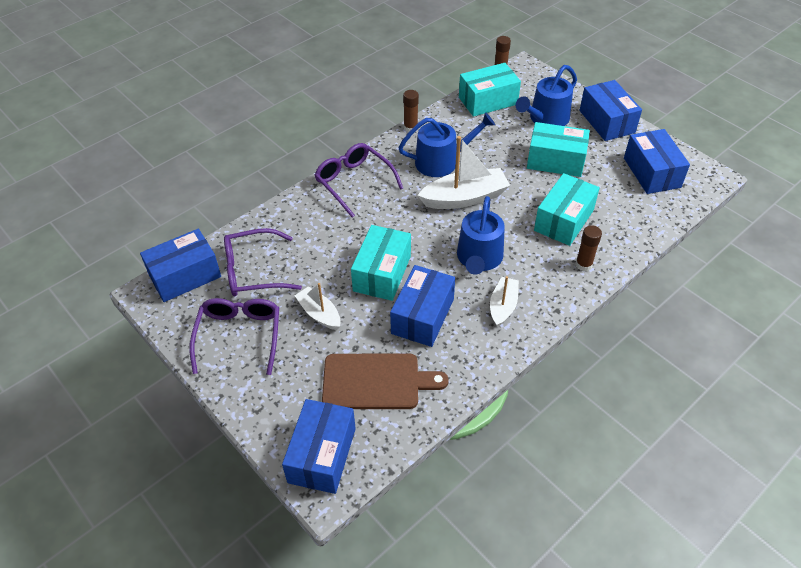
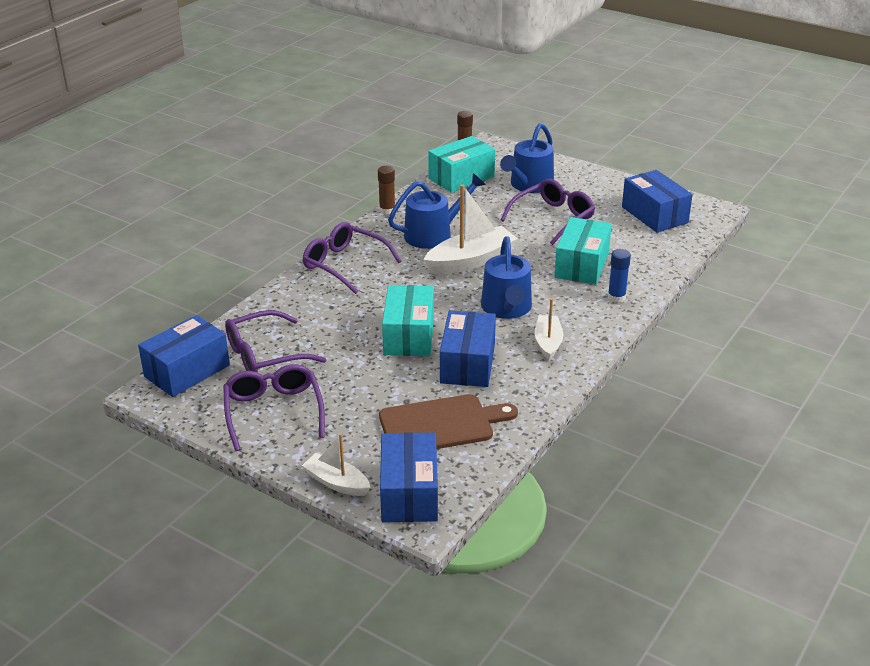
camera: 15 degrees left, 15 degrees down
(319, 314) = (355, 379): white boat -> white boat (336, 482)
(555, 161) = (553, 218): turquoise box -> purple glasses
(583, 265) = (616, 297): brown glue stick -> blue glue stick
(606, 121) = (592, 179): blue box -> none

